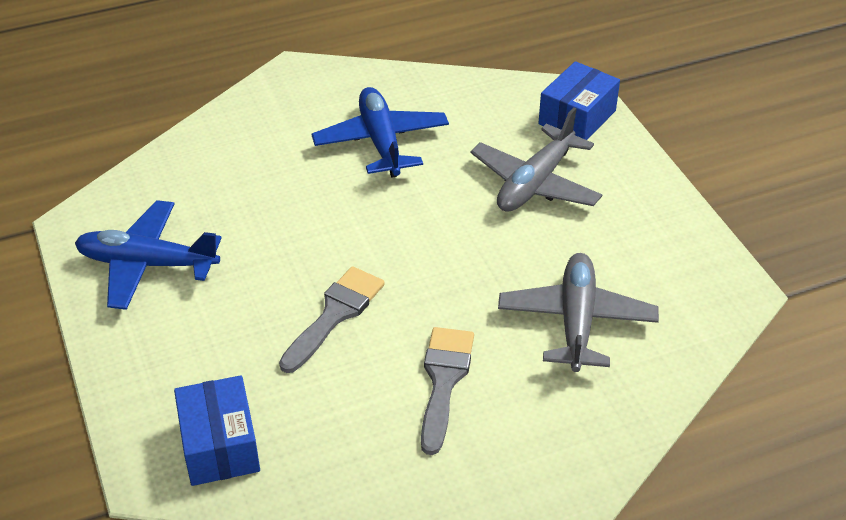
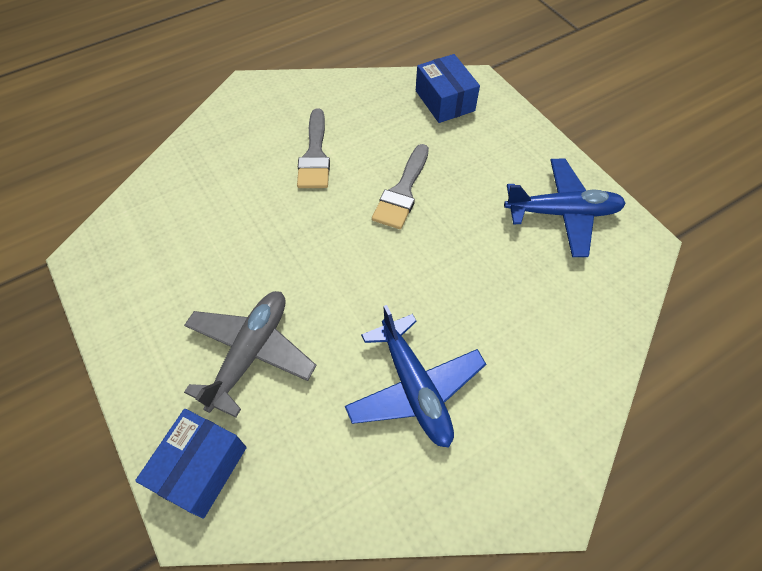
camera: 170 degrees right, 15 degrees up
(576, 321) = (220, 212): grey plane -> none

